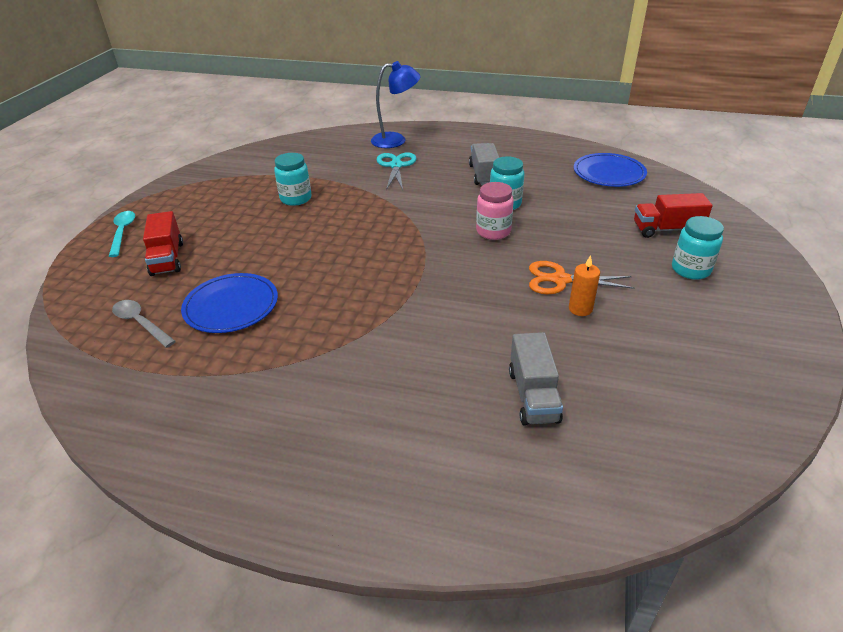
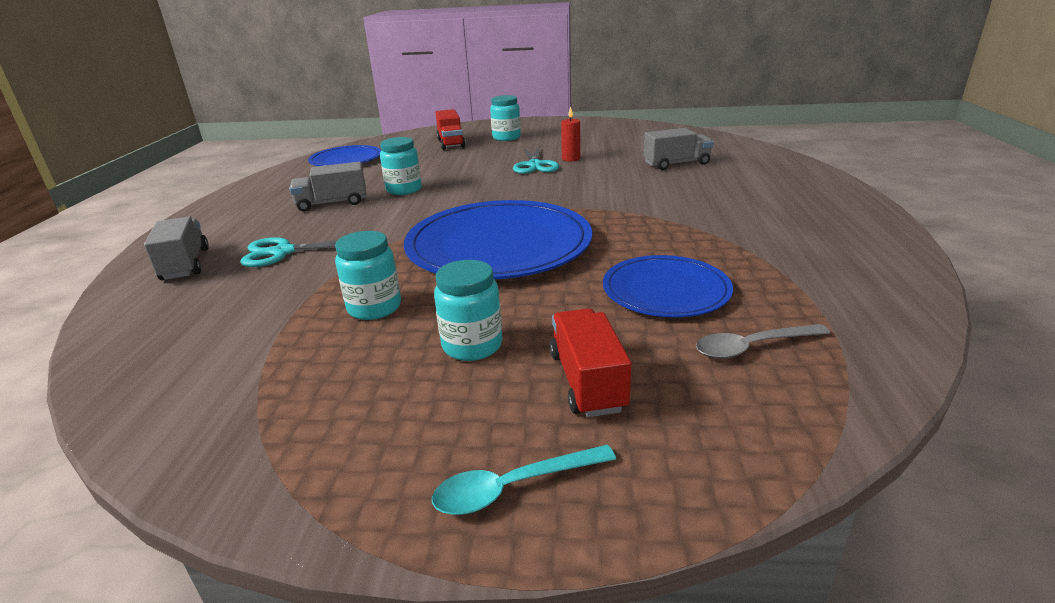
camera: 100 degrees left, 10 degrees down
(141, 323) = (752, 347): grey spoon -> grey spoon turned 45 degrees clockwise
(167, 258) = (587, 381): red truck -> red truck turned 75 degrees counterclockwise
(230, 227) = (472, 345): none -> turquoise jar
(354, 243) = (499, 246): none -> blue plate
(396, 140) = (185, 264): blue lamp -> grey truck
(493, 231) = (461, 189): pink jar -> none
(560, 280) = (535, 165): orange scissors -> turquoise scissors
(580, 309) = (571, 159): orange candle -> red candle

